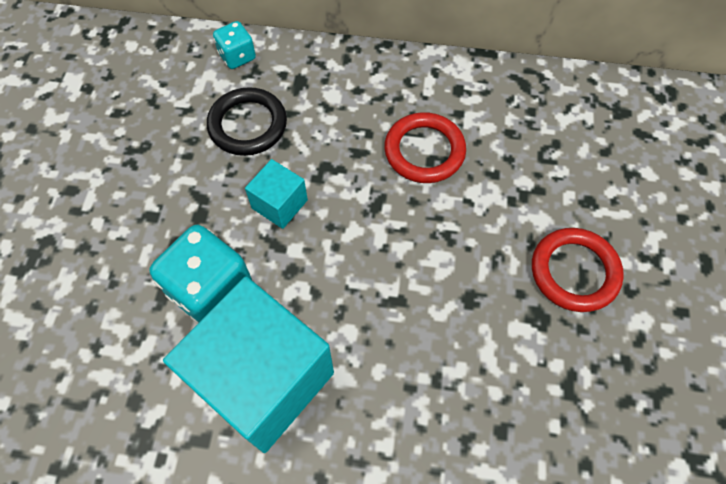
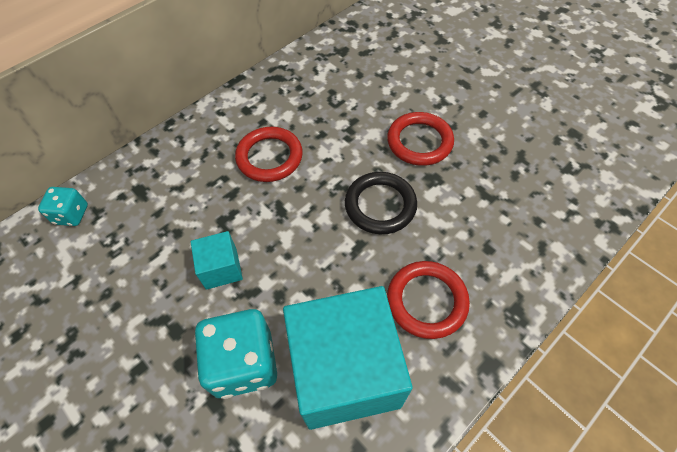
camera: 50 degrees left, 5 degrees down
(248, 125) = (136, 246): black ring -> black ring (380, 205)
(389, 406) = (426, 301): none -> red ring

